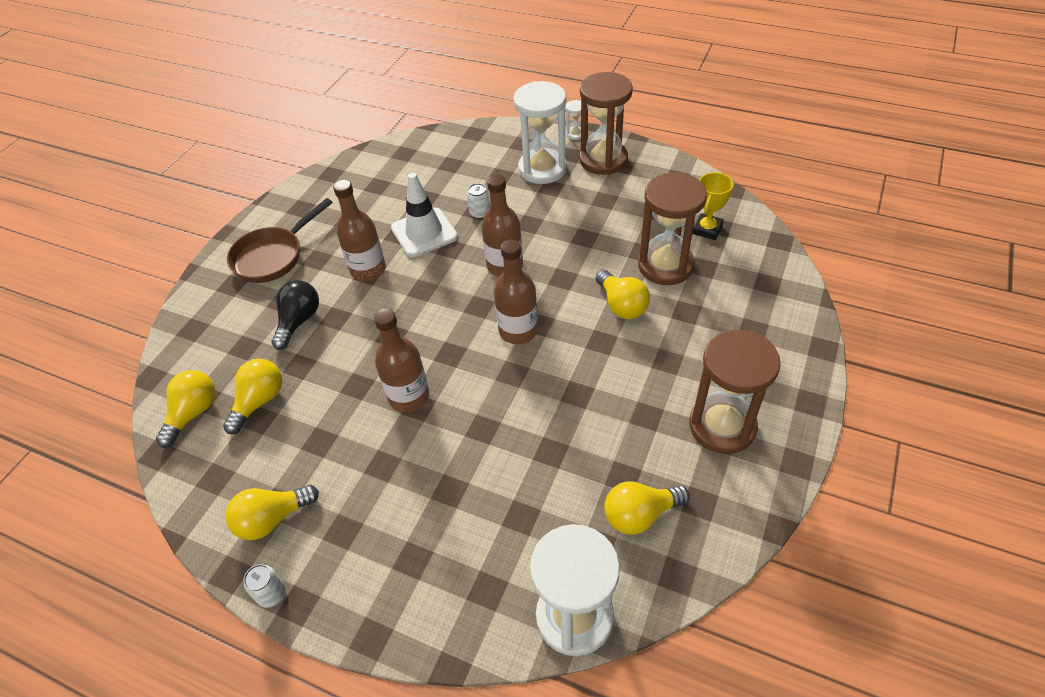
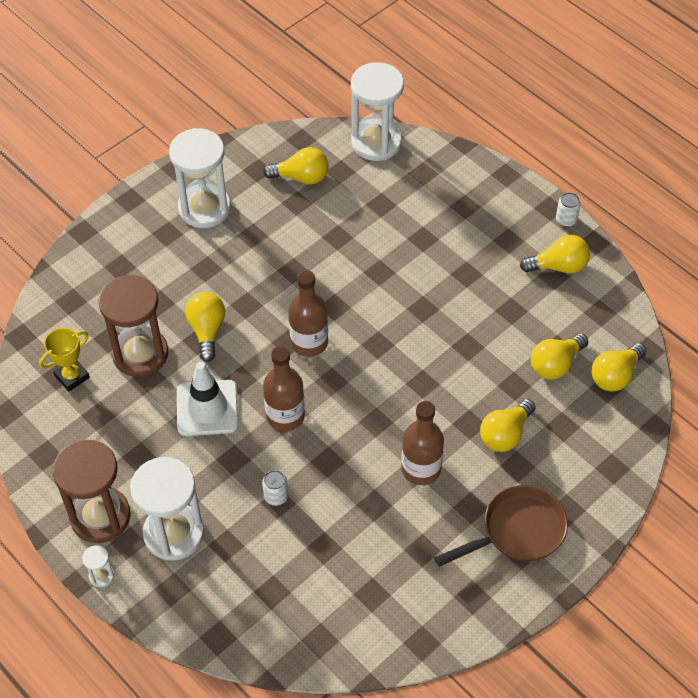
camera: 160 degrees left, 5 degrees up
(299, 321) = (505, 434): black light bulb -> yellow light bulb
(409, 396) = (427, 319): brown bottle -> none
(424, 232) = (346, 494): white traffic cone -> white traffic cone (207, 408)
(722, 426) = (204, 208): brown hourglass -> white hourglass

